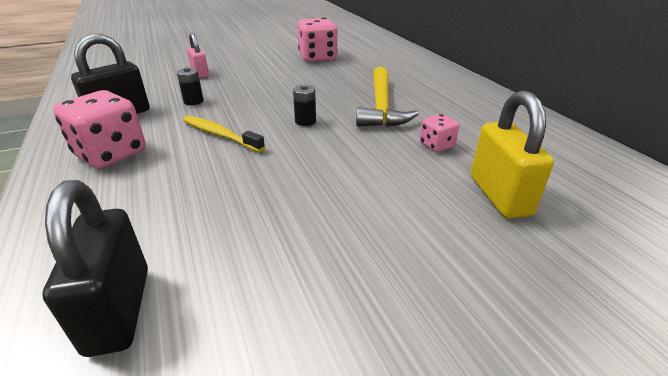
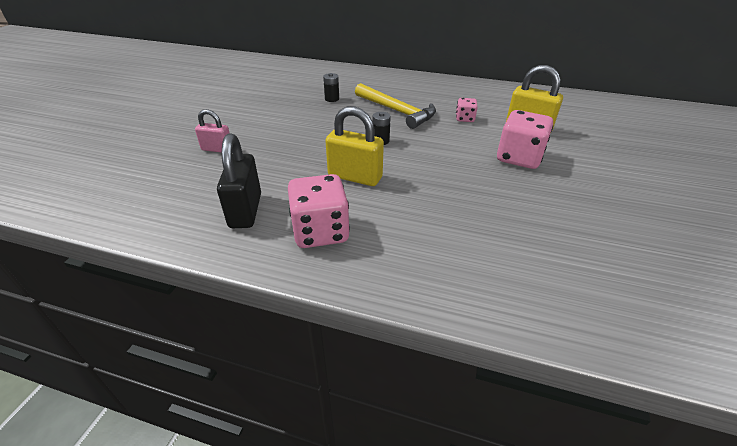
camera: 50 degrees left, 5 degrees up
(119, 310) = (526, 269): black padlock -> none
(193, 101) = (275, 169): black battery -> black battery (332, 99)
(220, 134) = (355, 177): yellow toothbrush -> yellow padlock
(317, 57) = (277, 95): pink dice -> pink dice (519, 158)

